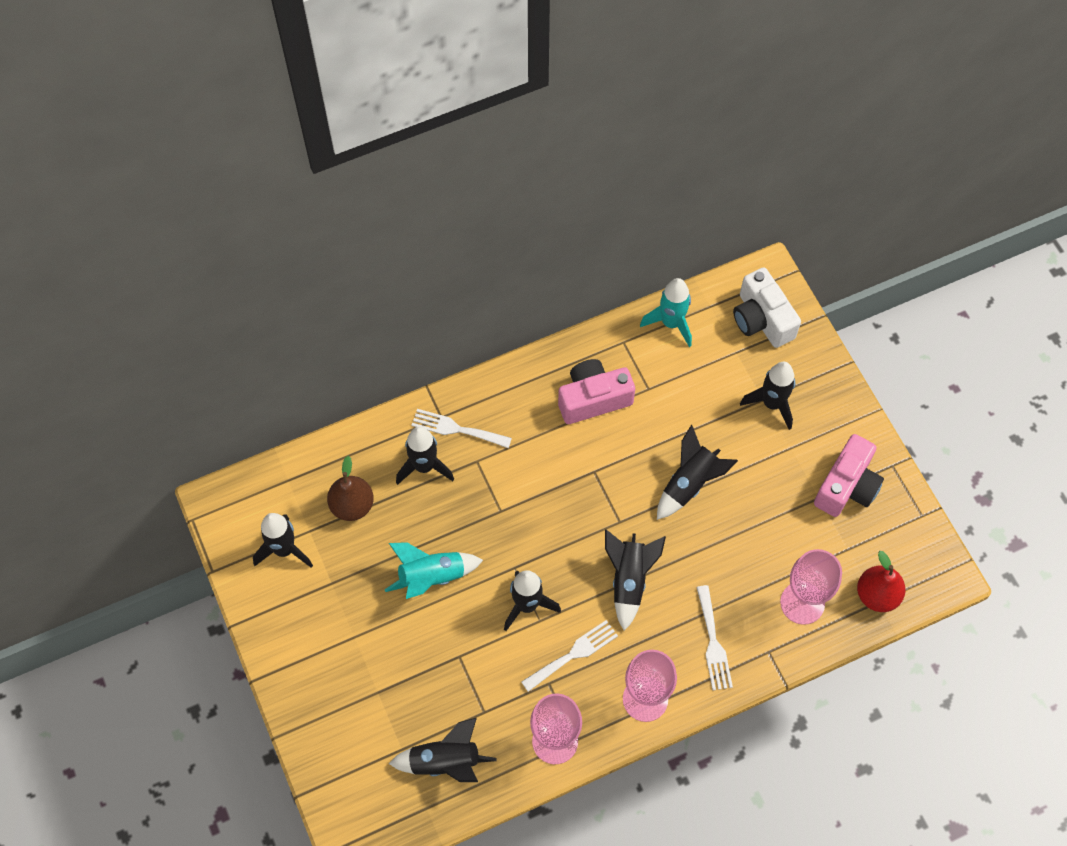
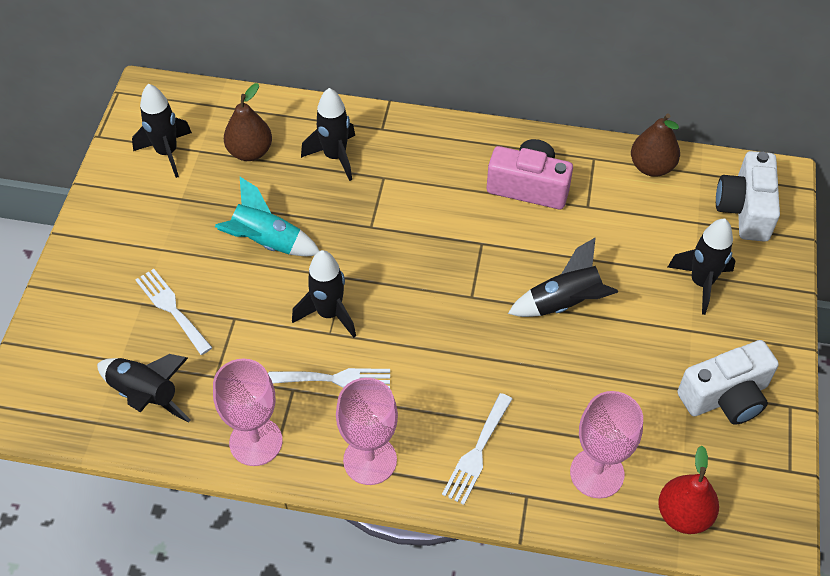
camera: 35 degrees right, 10 degrees down
(456, 429) = (387, 144): white fork -> white fork (171, 308)
(629, 580) = (440, 349): black rocket -> none
(671, 323) = (651, 167): turquoise rocket -> brown pear
(846, 486) = (725, 396): pink camera -> white camera

